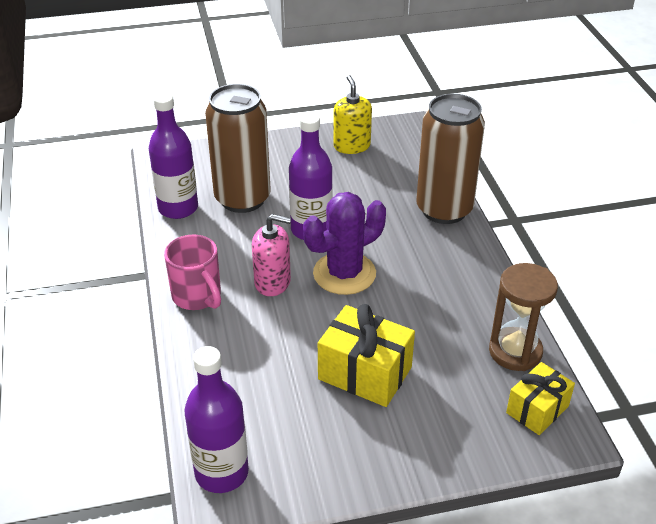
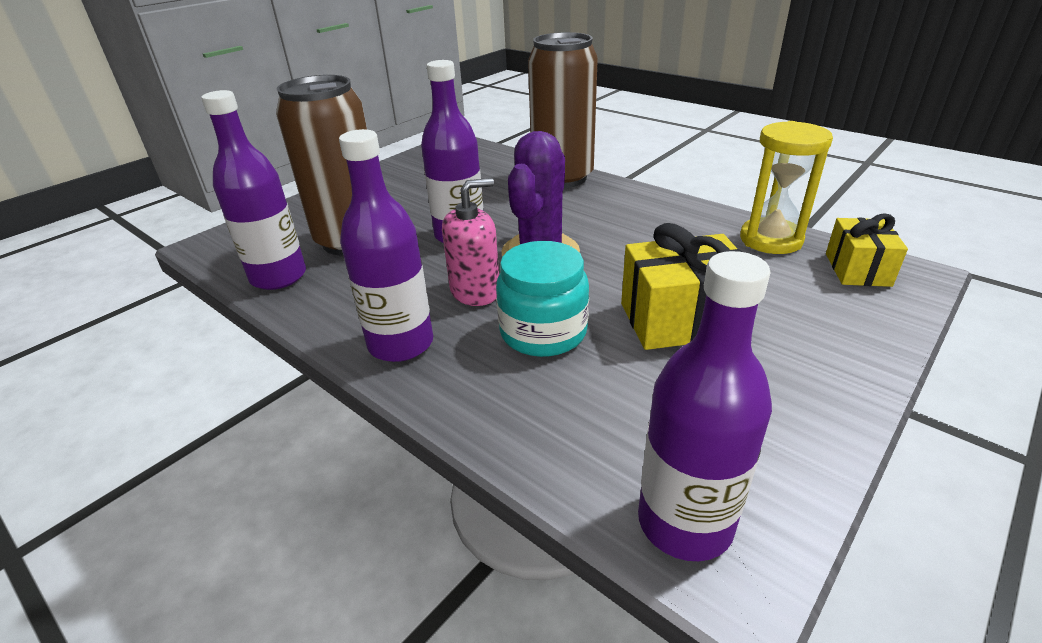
camera: 35 degrees left, 5 degrees down
(197, 296) = (401, 344): pink mug -> purple bottle
(278, 334) = (543, 332): none -> turquoise jar
(351, 146) = (419, 169): yellow soap dispenser -> none
(515, 351) = (770, 240): brown hourglass -> yellow hourglass

